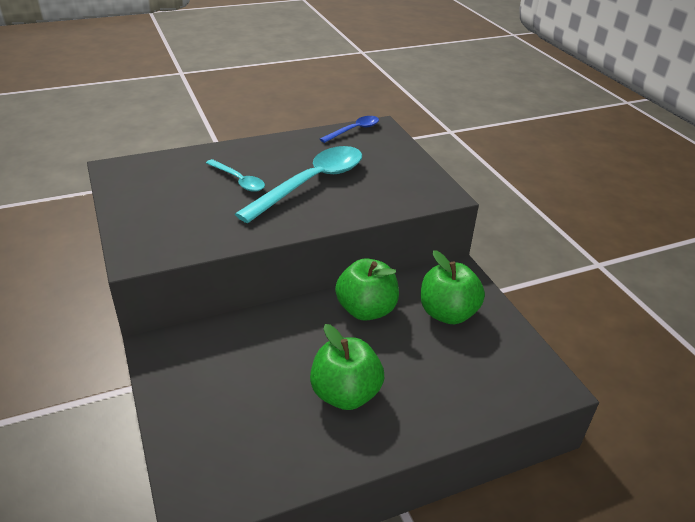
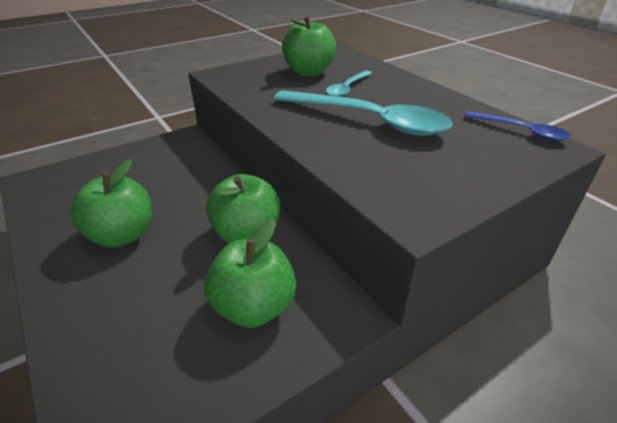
camera: 80 degrees right, 0 degrees up
(180, 194) = (309, 72): none -> green apple

